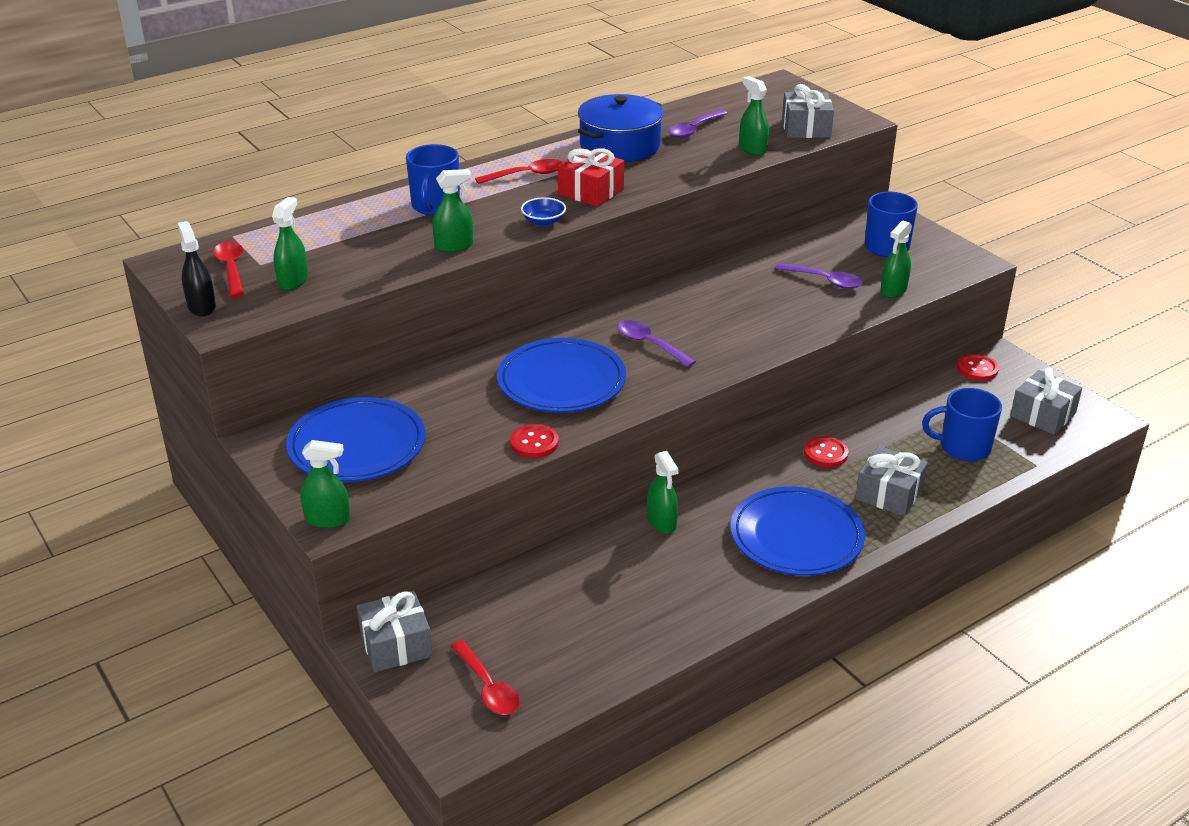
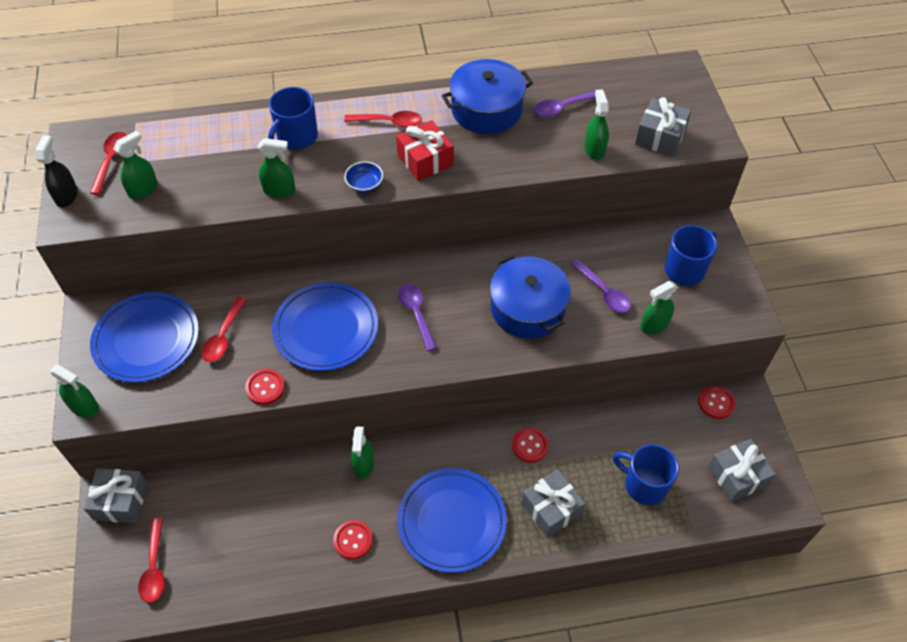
camera: 25 degrees right, 20 degrees up
(448, 418) = (224, 336): none -> red spoon
(703, 586) = (353, 540): none -> red button
(761, 311) = (527, 308): none -> blue pot

